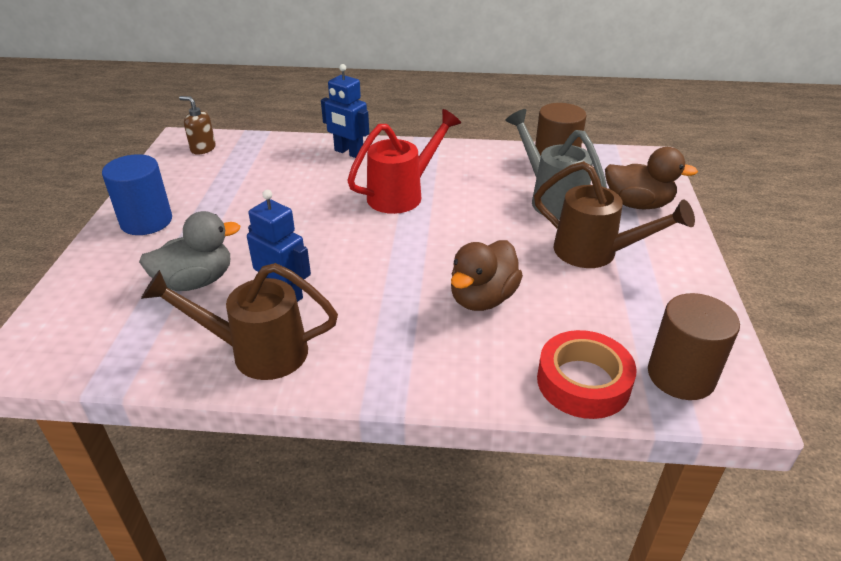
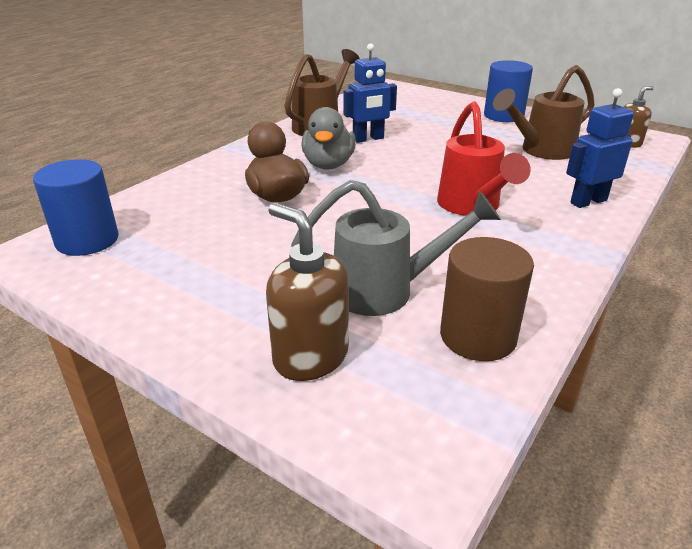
camera: 120 degrees right, 5 degrees down
(196, 281) = (411, 120): grey duck -> grey duck (328, 165)
(583, 382) = (149, 202): red tape -> none
(596, 253) = (260, 273): brown watering can -> brown watering can (540, 151)
(638, 204) = (310, 357): brown duck -> brown soap dispenser
(681, 375) = (87, 240): brown cylinder -> blue cylinder

